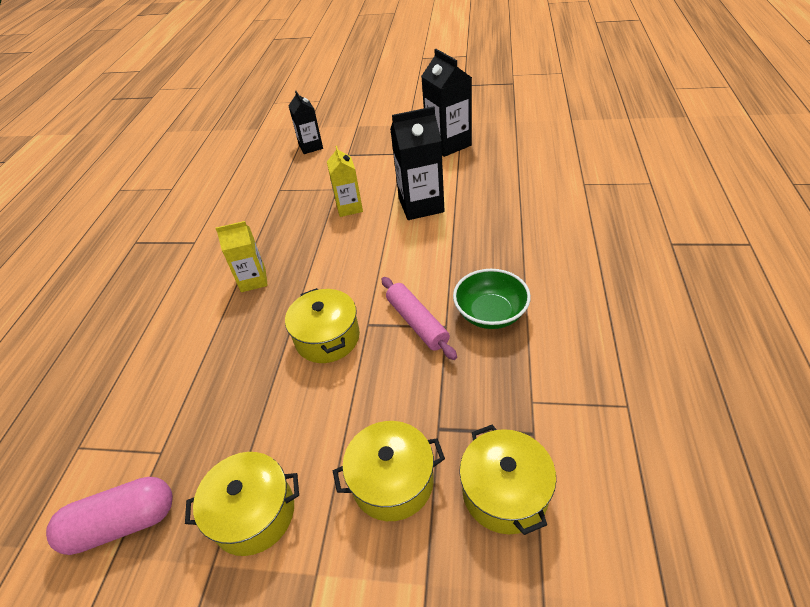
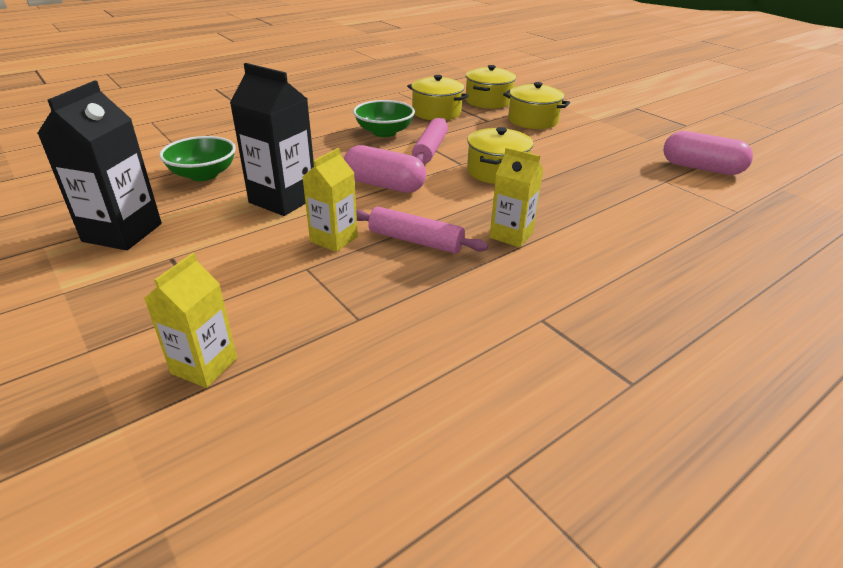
camera: 140 degrees left, 10 degrees down
(254, 513) = (615, 141): yellow pot -> yellow pot (436, 112)
(305, 237) = (415, 241): none -> pink rolling pin
(310, 147) = (204, 366): black carton -> yellow carton
(386, 258) = (384, 185): none -> pink capsule
(500, 184) = (203, 174): none -> green bowl

